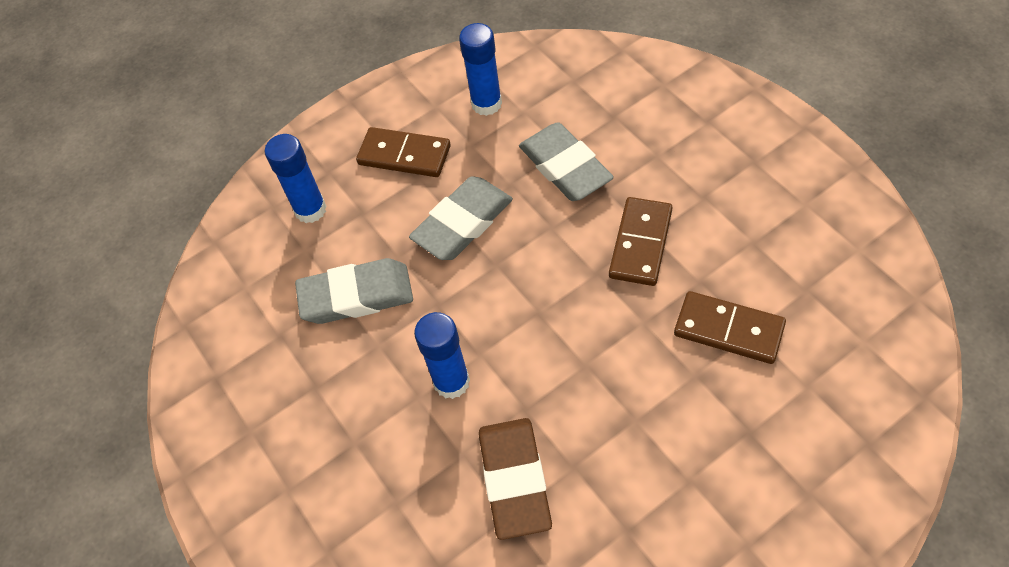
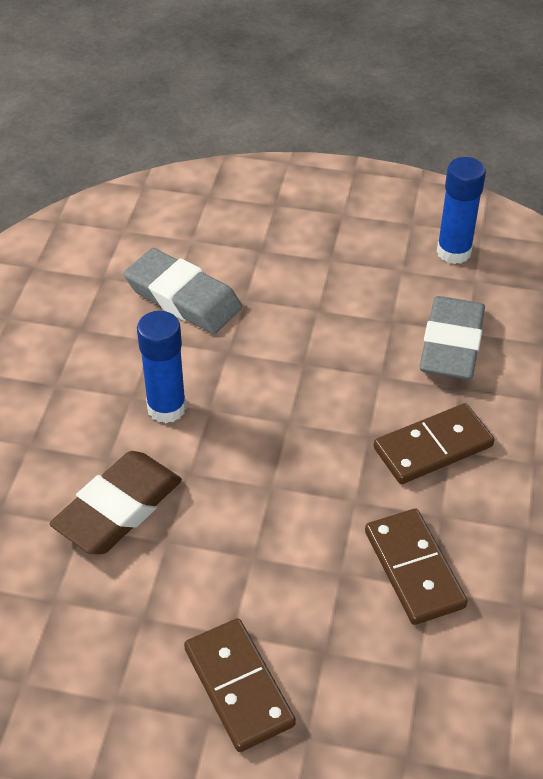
camera: 40 degrees right, 10 degrees down
(310, 210) = (230, 218): blue glue stick -> none
(404, 155) = (343, 237): brown domino -> brown domino (238, 687)
(463, 223) = (320, 316): grey eraser -> none

